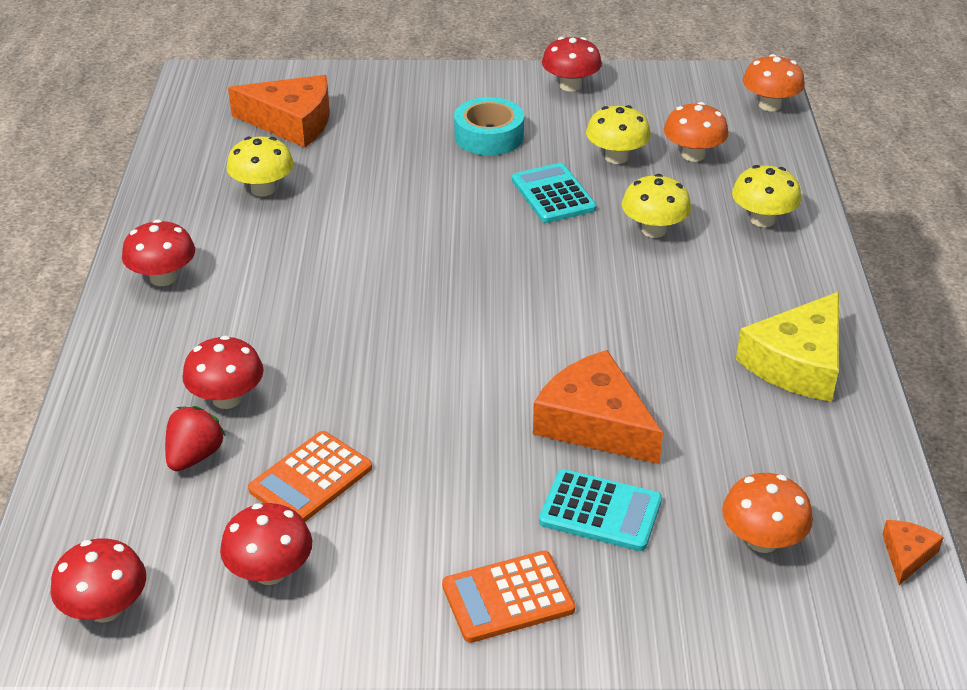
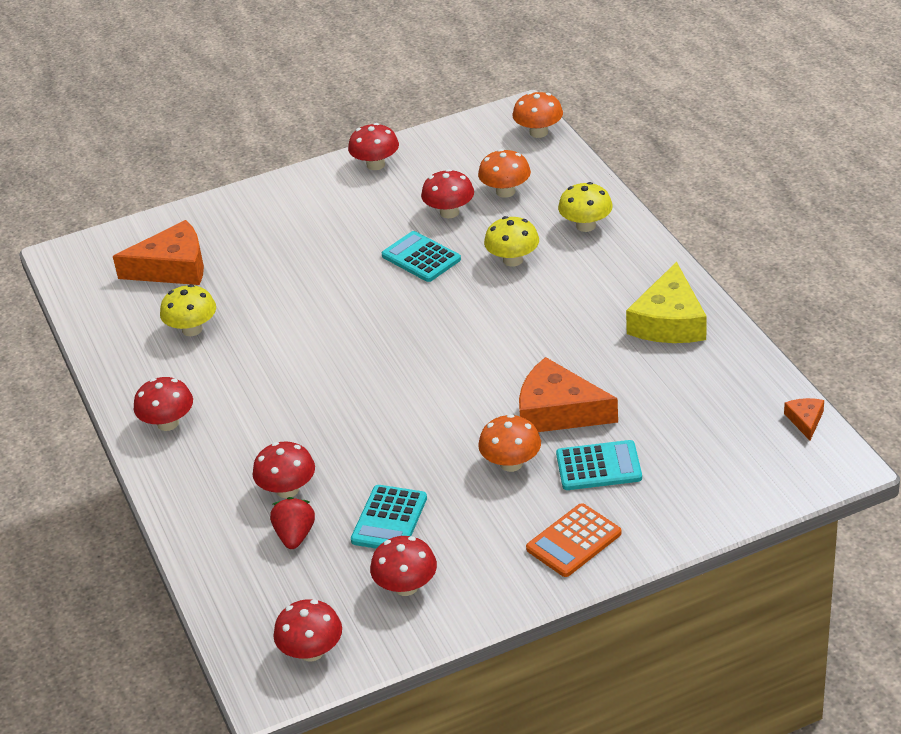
camera: 20 degrees left, 0 degrees up
(311, 479) = (389, 519): orange calculator -> turquoise calculator
(489, 136) = (340, 227): turquoise tape -> none
(616, 157) = (449, 212): yellow mushroom -> red mushroom
(762, 540) = (712, 445): orange mushroom -> orange mushroom (511, 463)

